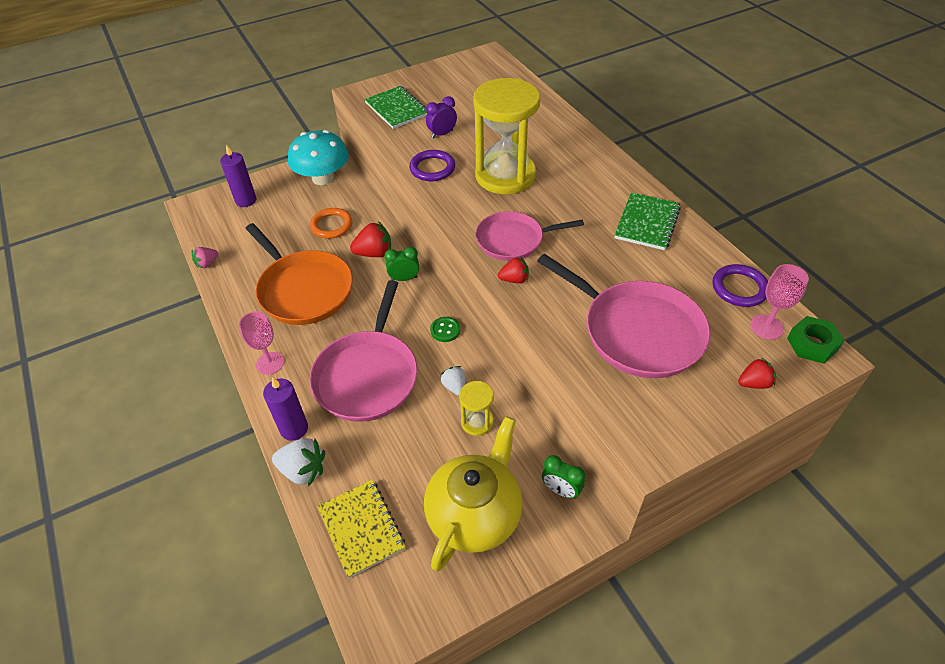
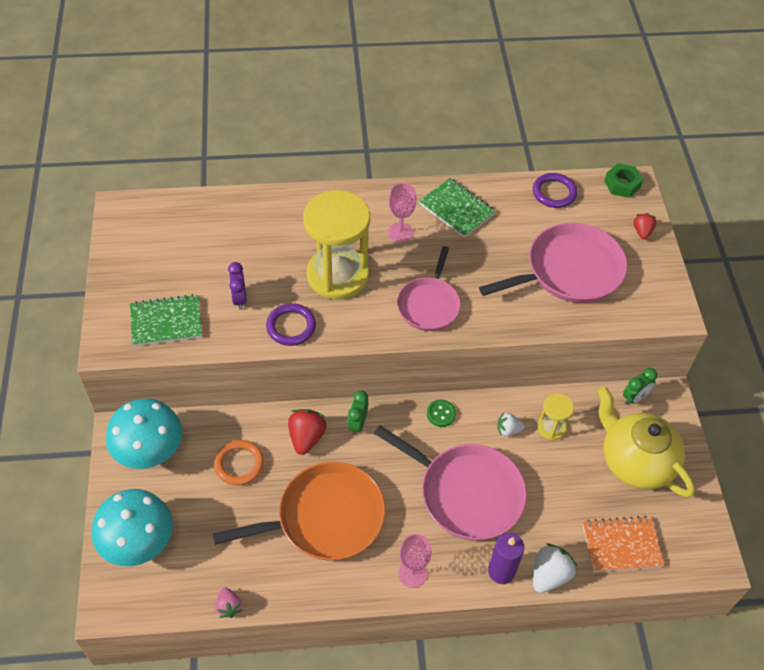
camera: 70 degrees left, 5 degrees up
(246, 200) = (138, 541): purple candle -> turquoise mushroom
(361, 529) = (621, 545): yellow notebook -> orange notebook
(514, 279) = (478, 323): red strawberry -> none
(766, 327) = (597, 198): pink goblet -> pink goblet (400, 232)

